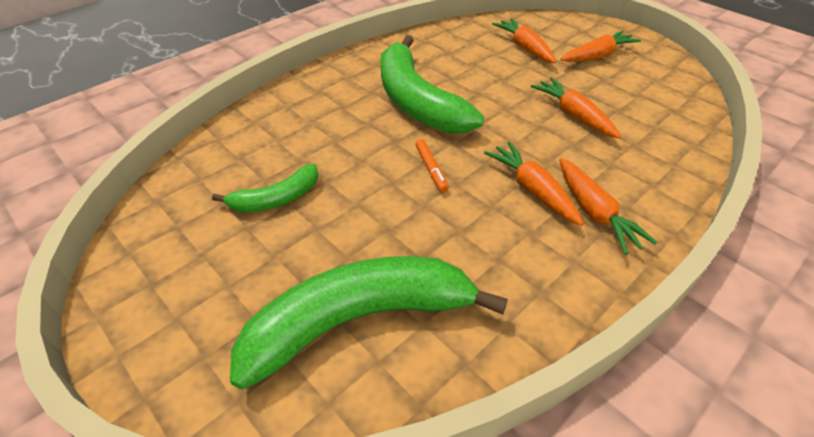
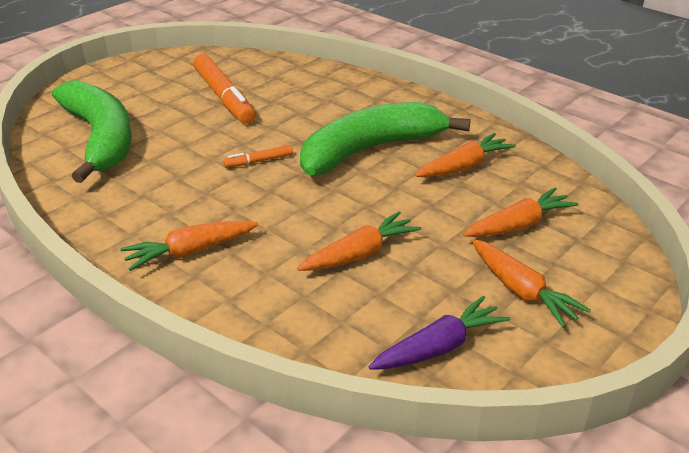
camera: 85 degrees right, 10 degrees down
(276, 199) = (224, 97): green banana -> orange marker
(533, 190) = (226, 216): orange carrot -> orange carrot (464, 167)
(665, 90) = (439, 347): none -> purple carrot

